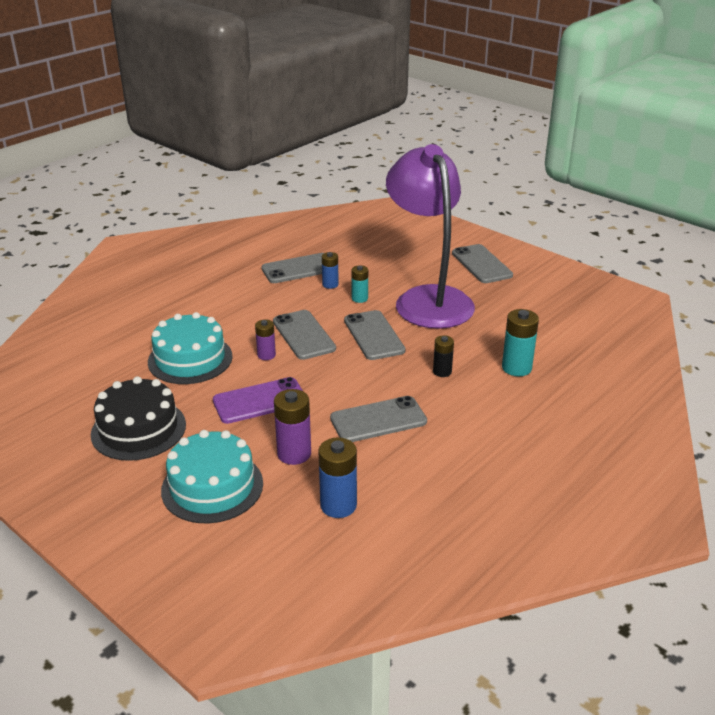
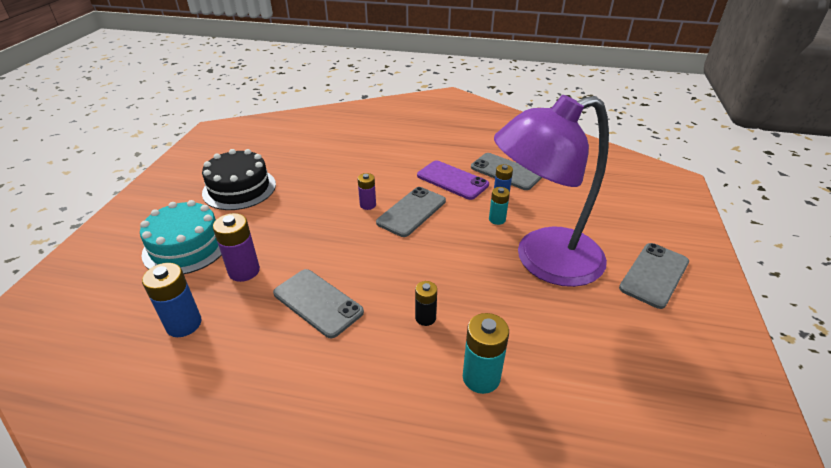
camera: 60 degrees right, 5 degrees up
(190, 359) = (335, 175): turquoise cake -> none
(260, 401) = (304, 226): purple phone -> purple phone (452, 180)
(374, 335) = (447, 250): grey phone -> none
(428, 299) = (543, 261): purple lamp -> purple lamp turned 150 degrees counterclockwise

